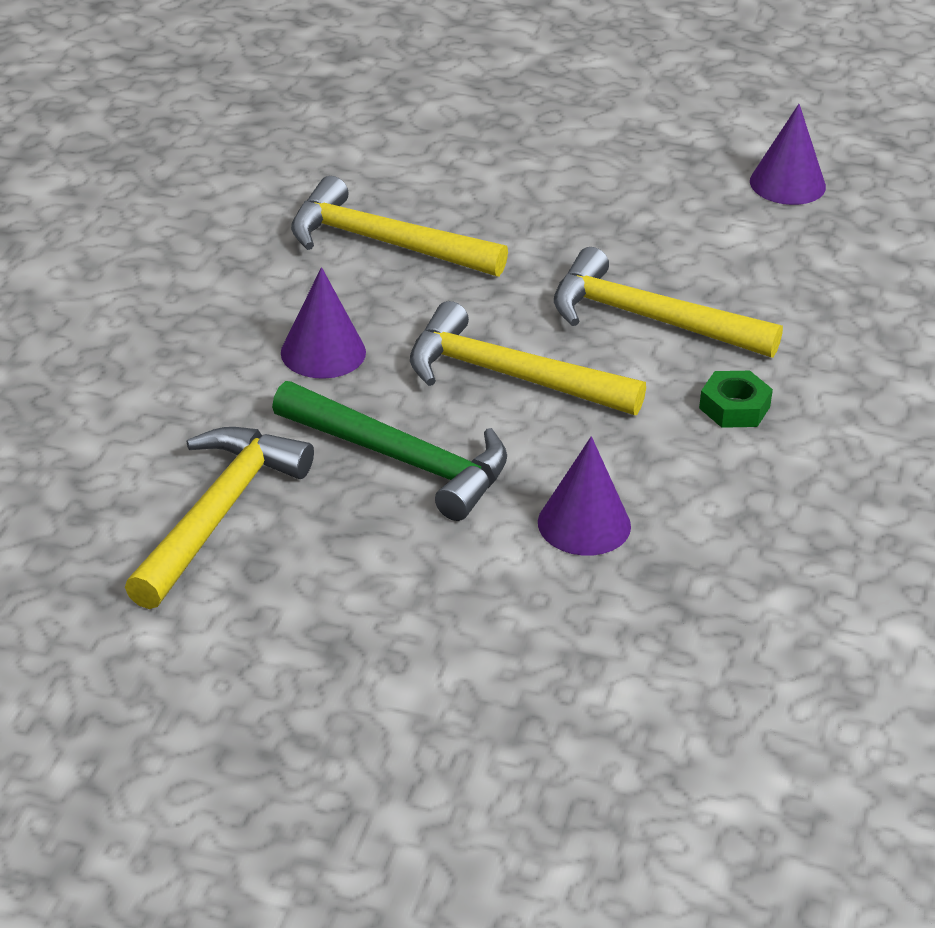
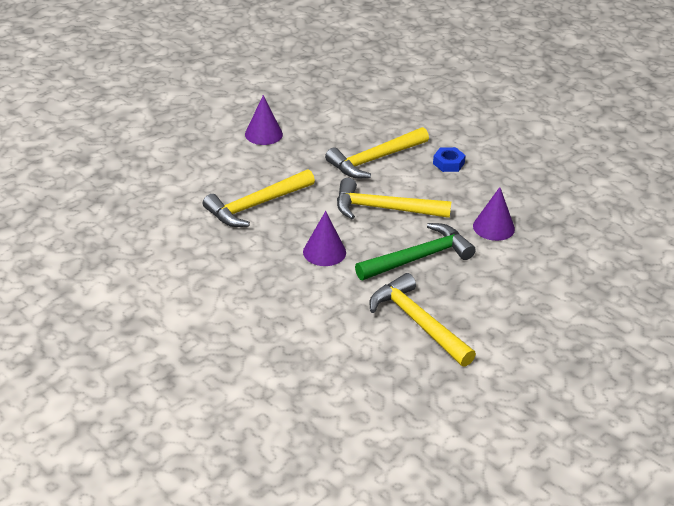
camera: 60 degrees left, 0 degrees up
(509, 376) = (384, 209): yellow hammer -> yellow hammer turned 45 degrees clockwise
(734, 407) = (448, 163): green nut -> blue nut
(787, 184) = (312, 90): purple cone -> purple cone (263, 134)

